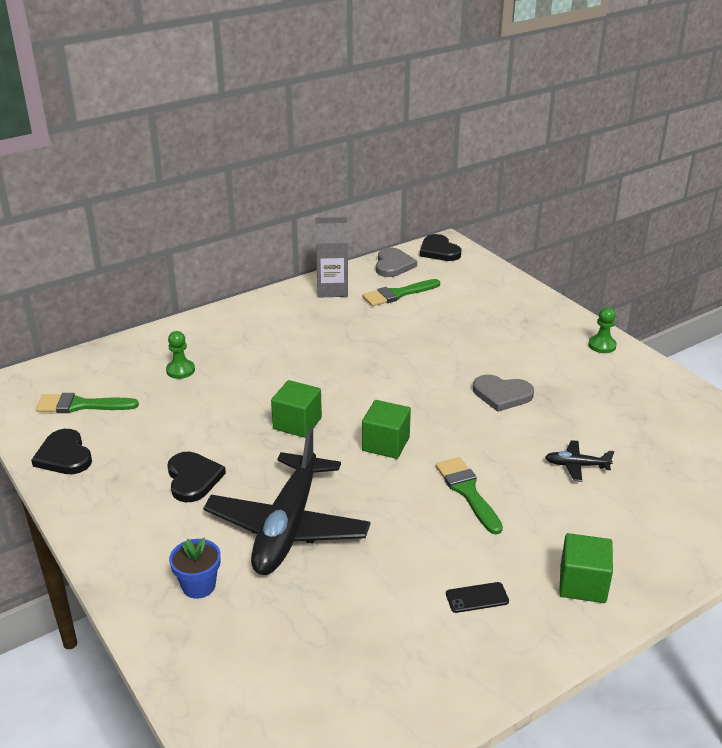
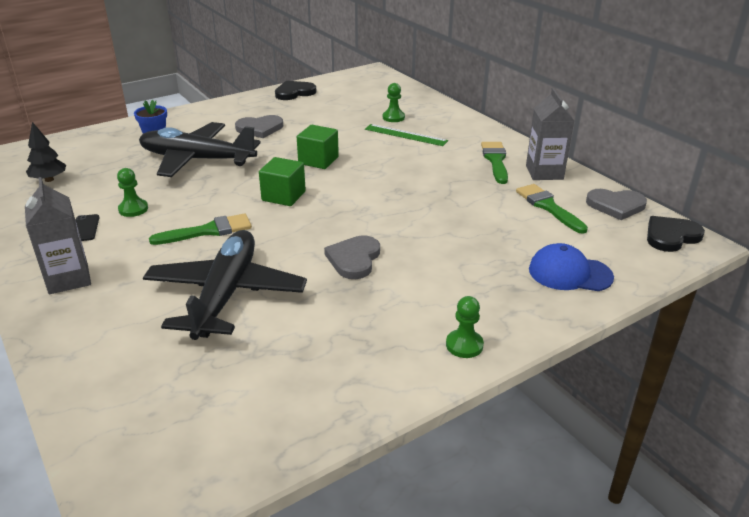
camera: 90 degrees right, 0 degrees up
(81, 405) = (349, 92): green brush -> green brush (495, 160)
(193, 478) = (260, 128): black heart -> grey heart
(234, 363) = (405, 135): none -> green ruler
(346, 677) = (49, 179): none -> black tree
(426, 563) = (133, 209): none -> green pawn
(499, 296) = (569, 273): none -> blue cap
(576, 465) = (226, 294): black plane -> black plane, size x2.46
(582, 584) = (68, 279): green cube -> grey carton

